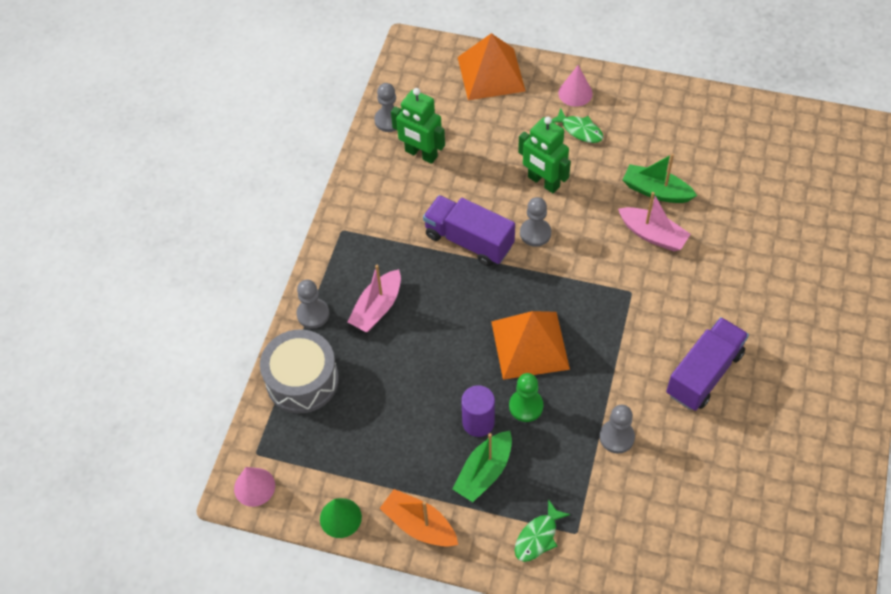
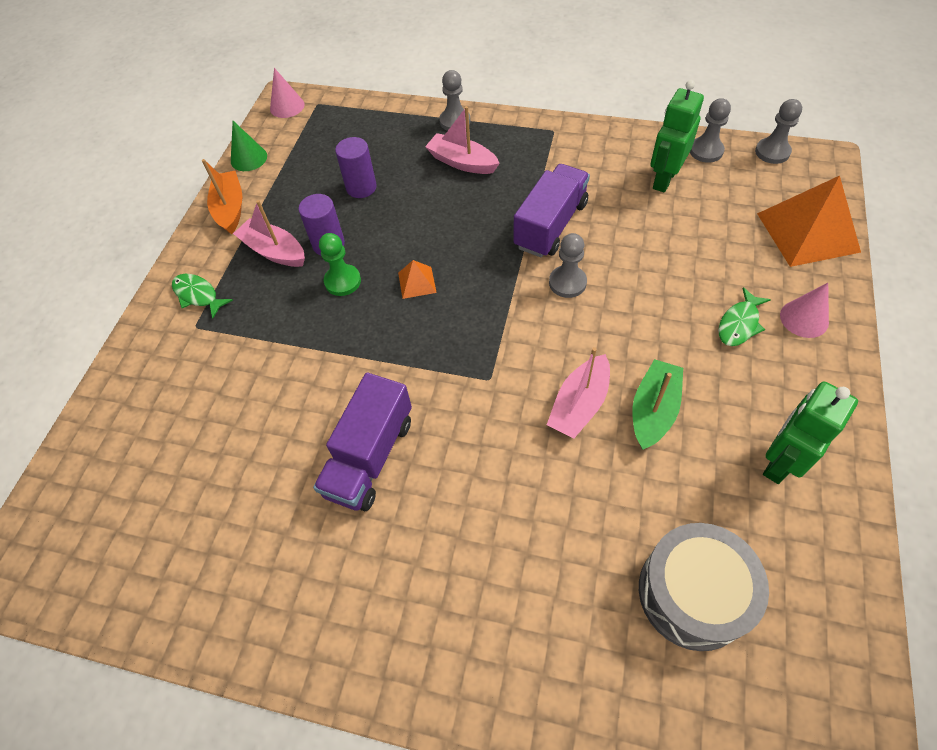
camera: 90 degrees right, 0 degrees up
(302, 380) = (385, 122): grey drum -> grey drum (693, 593)
(402, 398) = (361, 187): none -> purple cylinder
(419, 525) = (230, 209): orange boat -> orange boat turned 45 degrees counterclockwise
(484, 472) = (274, 251): green boat -> pink boat
(530, 345) = (417, 282): orange pyramid -> orange pyramid, size x0.46
(543, 182) = (645, 288): green robot -> green robot (780, 461)
(616, 437) = (296, 362): grey pawn -> grey pawn (772, 152)
(704, 373) = (370, 456): purple truck -> purple truck turned 75 degrees clockwise

